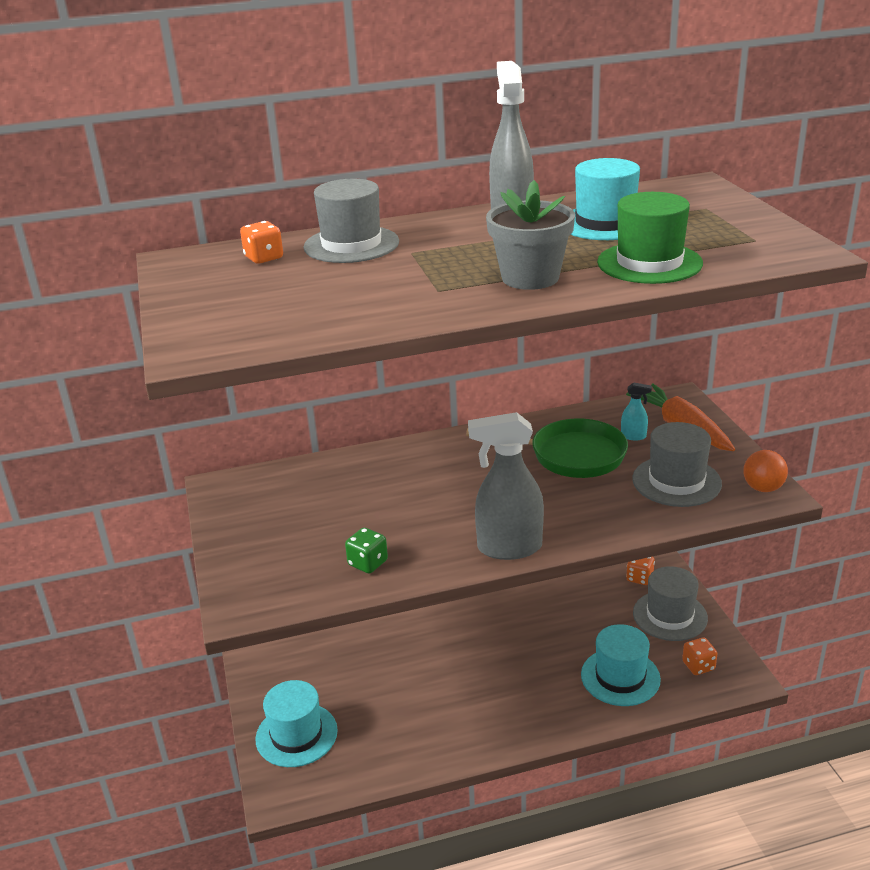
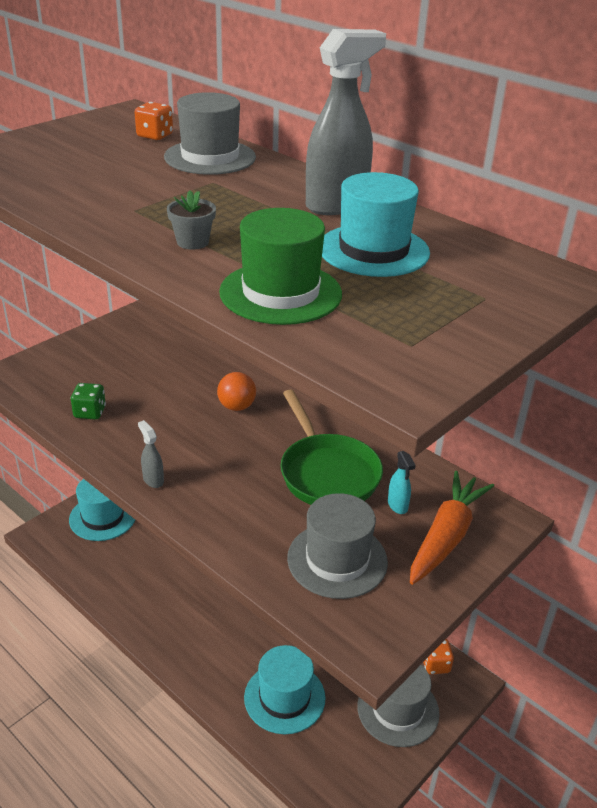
camera: 55 degrees right, 5 degrees up
(508, 548) = (153, 480): grey spray bottle -> grey spray bottle, size x0.45
(530, 278) = (192, 242): grey flower pot -> grey flower pot, size x0.53
(698, 666) = (340, 759): orange dice -> none
(762, 488) = (375, 634): orange ball -> orange ball (236, 406)

